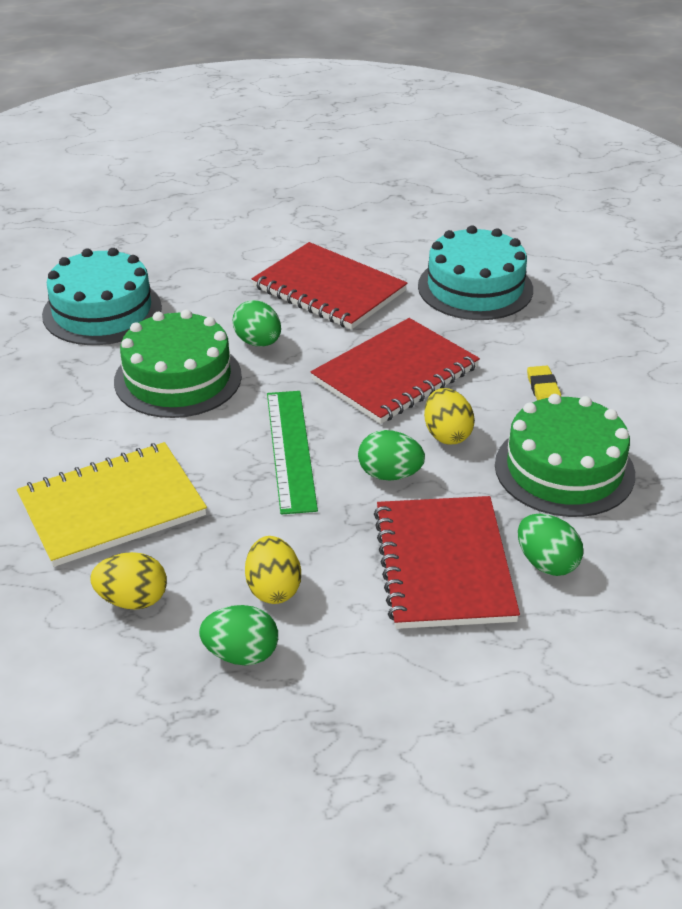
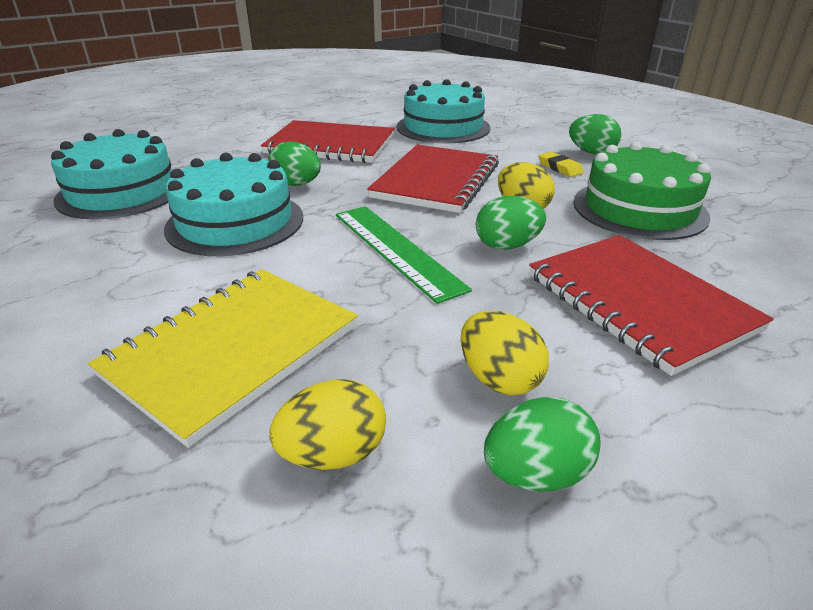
camera: 25 degrees left, 5 degrees down
(178, 378) = (235, 222): green cake -> turquoise cake
(546, 563) = (718, 275): green egg -> green egg (591, 152)

